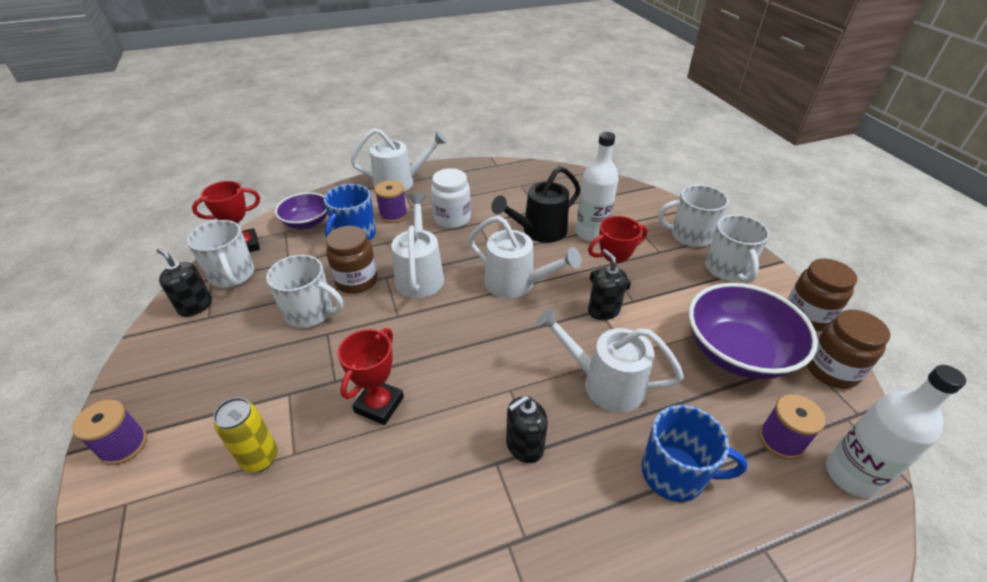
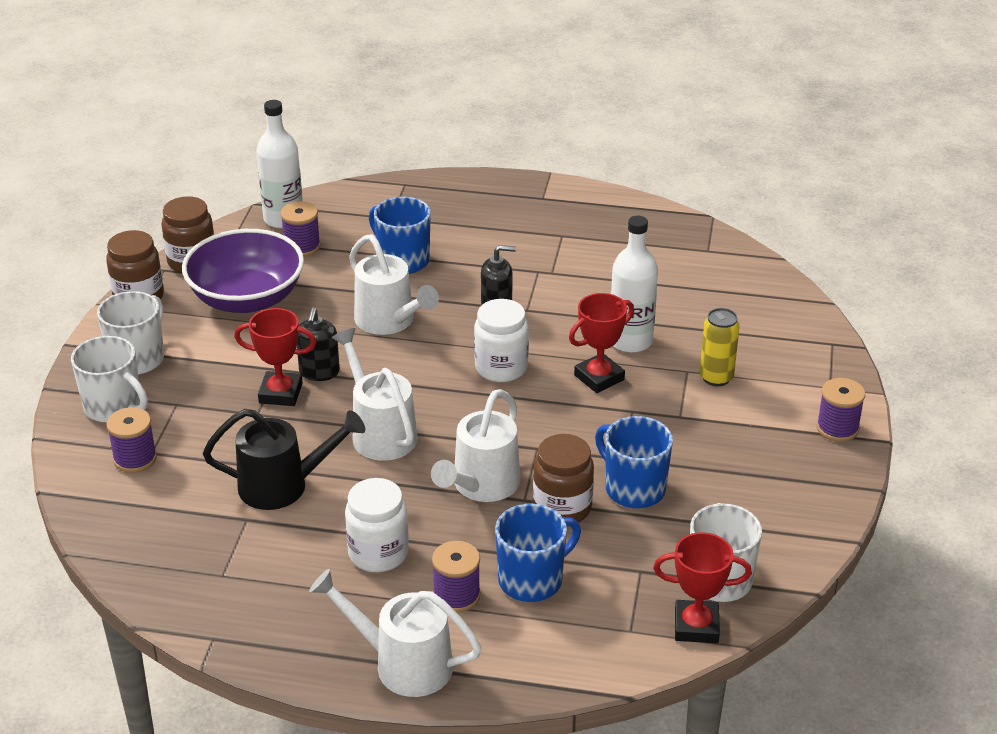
camera: 150 degrees left, 5 degrees down
(195, 306) = (770, 550): black soap dispenser -> none
(307, 222) = (592, 635): purple bowl -> none
(310, 312) = (633, 488): white mug -> blue mug
(472, 376) = (501, 368): none -> white jar
(591, 233) = (222, 457): white bottle -> white bottle (630, 341)
(635, 215) = (135, 459): none -> purple spool

